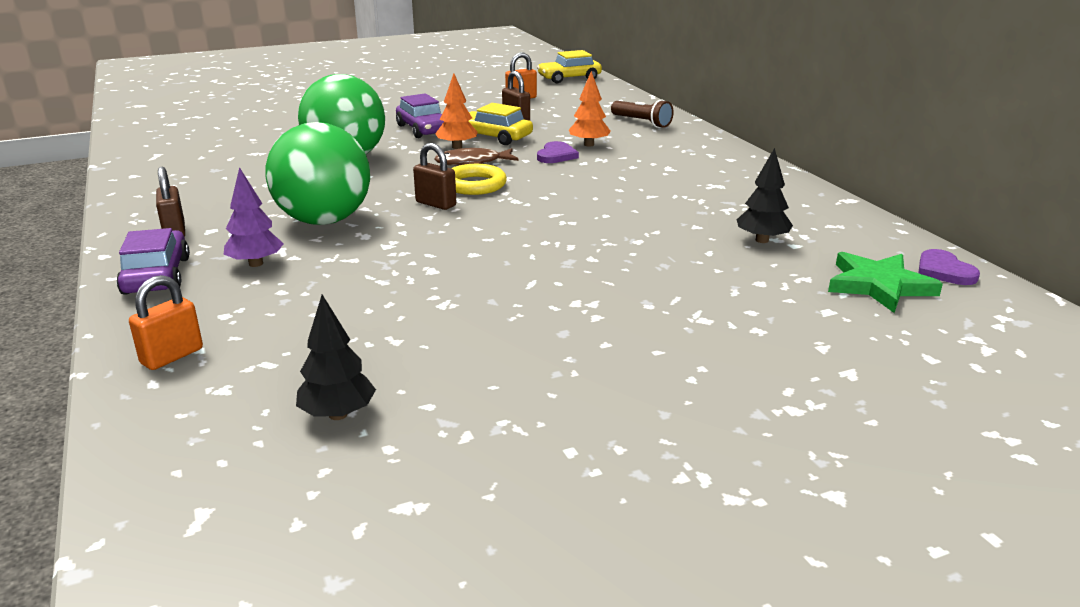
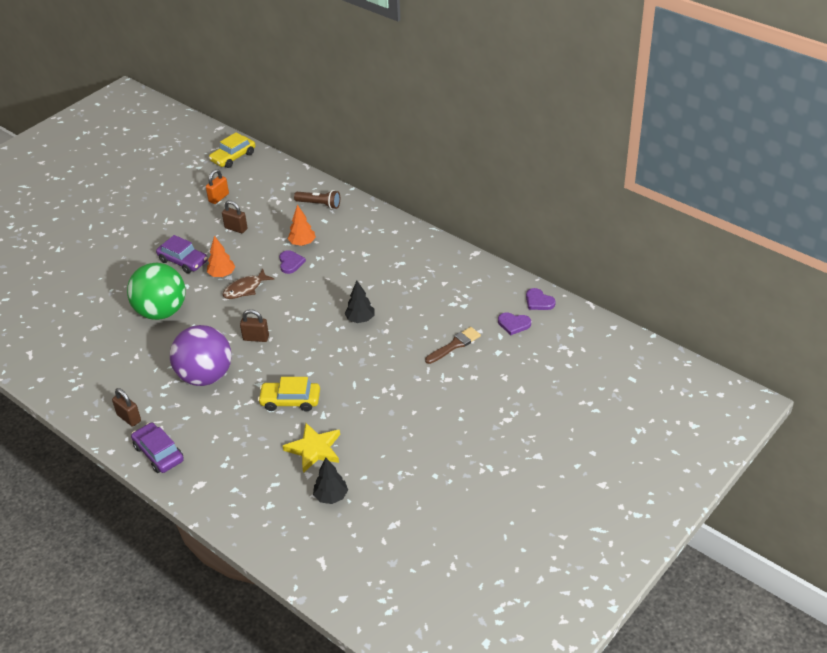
camera: 25 degrees left, 15 degrees up
(172, 356) = (226, 498): orange padlock -> none
(256, 263) = (202, 424): purple tree -> none
(324, 220) = (205, 376): green ball -> purple ball
(383, 340) = (314, 449): none -> yellow star
(475, 185) = (264, 311): yellow ring -> none
(494, 137) = (236, 254): yellow car -> yellow car (290, 401)
(747, 283) = (455, 345): none -> brown brush
(762, 240) = (446, 307): black tree -> black tree (360, 319)
(879, 285) = (513, 324): green star -> purple heart

